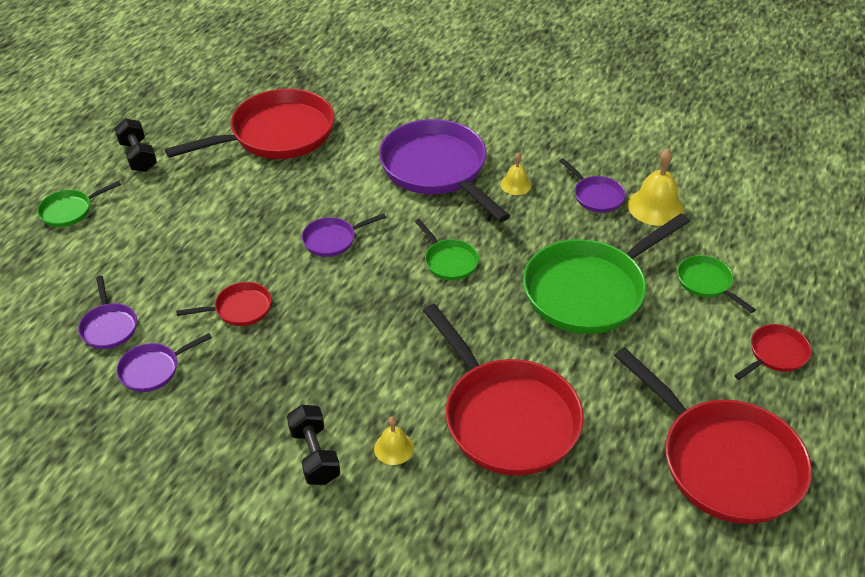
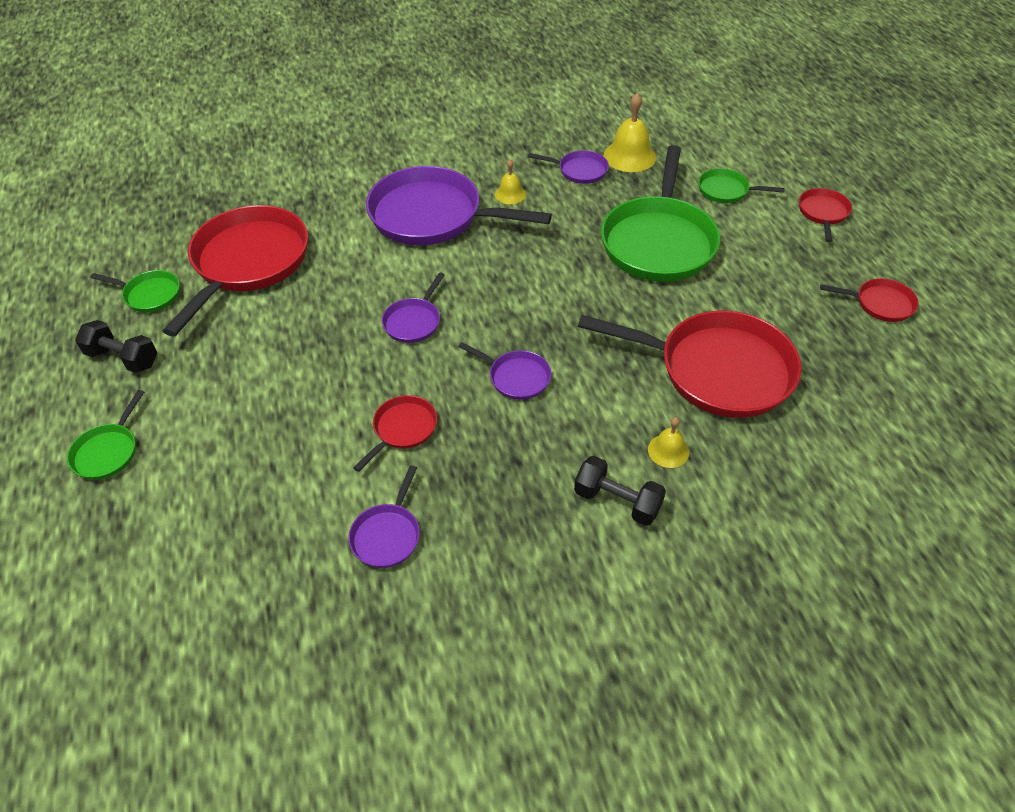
camera: 40 degrees left, 5 degrees up
(109, 326) = (293, 528): purple pan -> purple pan (516, 377)
(449, 261) = (531, 281): green pan -> green pan (149, 294)
(724, 461) = (880, 303): red pan -> red pan, size x0.46

